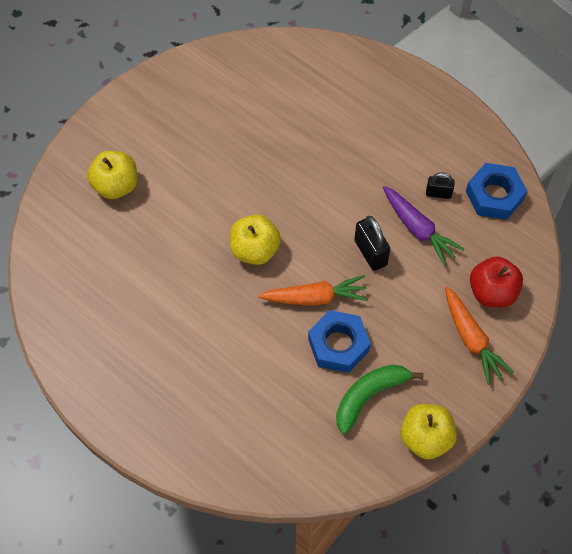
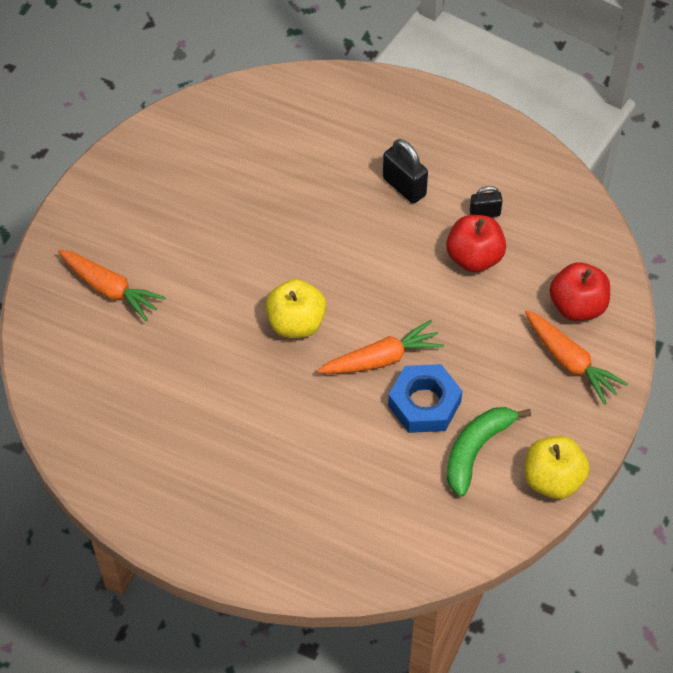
camera: 15 degrees left, 5 degrees down
(116, 185) = (110, 289): yellow apple -> orange carrot
(370, 253) = (429, 295): black padlock -> black padlock (404, 187)
(418, 229) = (474, 257): purple carrot -> red apple
(494, 195) = (548, 201): blue nut -> none

